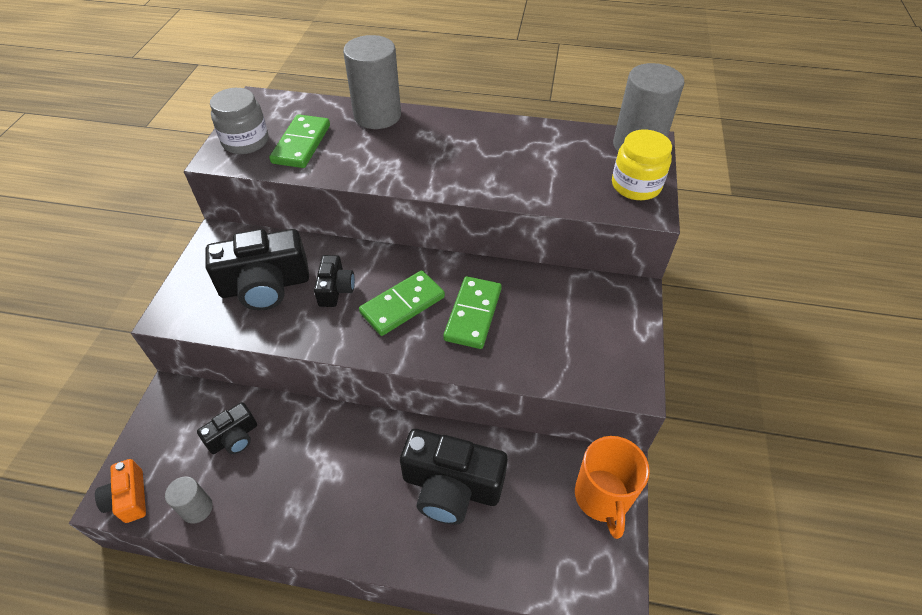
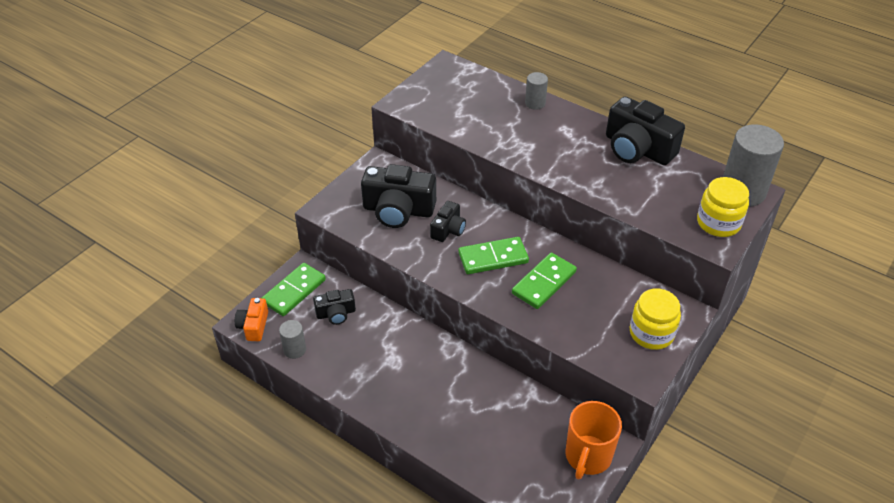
camera: 25 degrees right, 5 degrees down
(245, 141) = (424, 96): grey jar -> none
(301, 144) = (465, 110): green domino -> green domino (294, 291)
(377, 115) = (535, 103): grey cylinder -> grey cylinder, size x0.50
(451, 486) = (476, 404): black camera -> black camera (637, 149)
(614, 330) = (651, 333): none -> yellow jar

